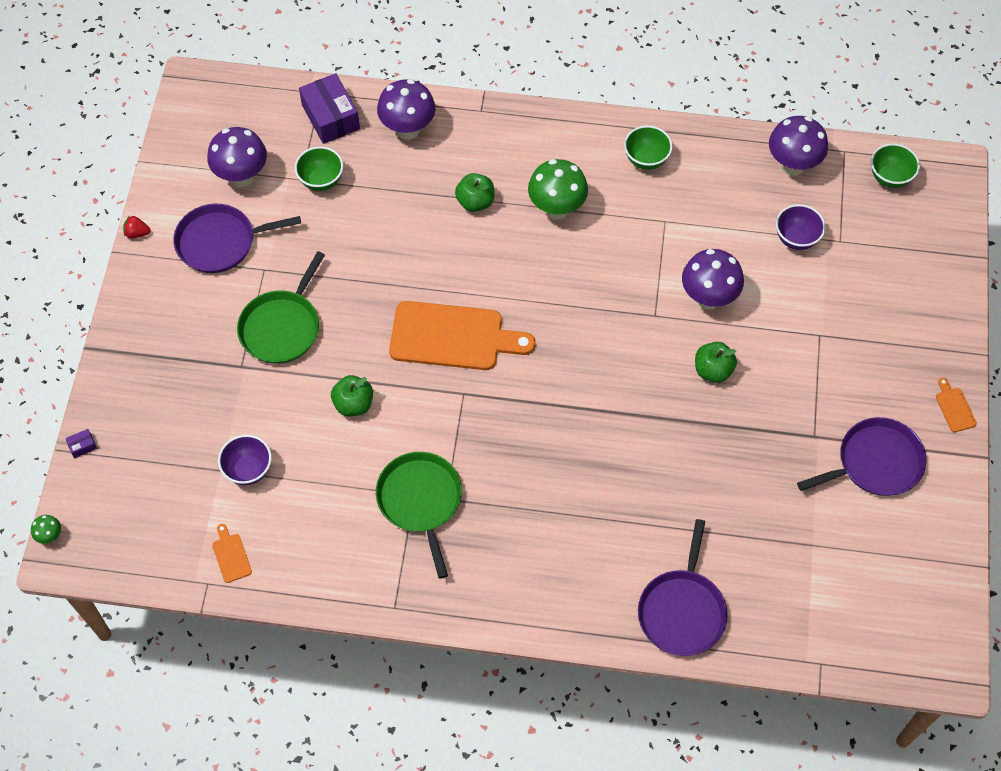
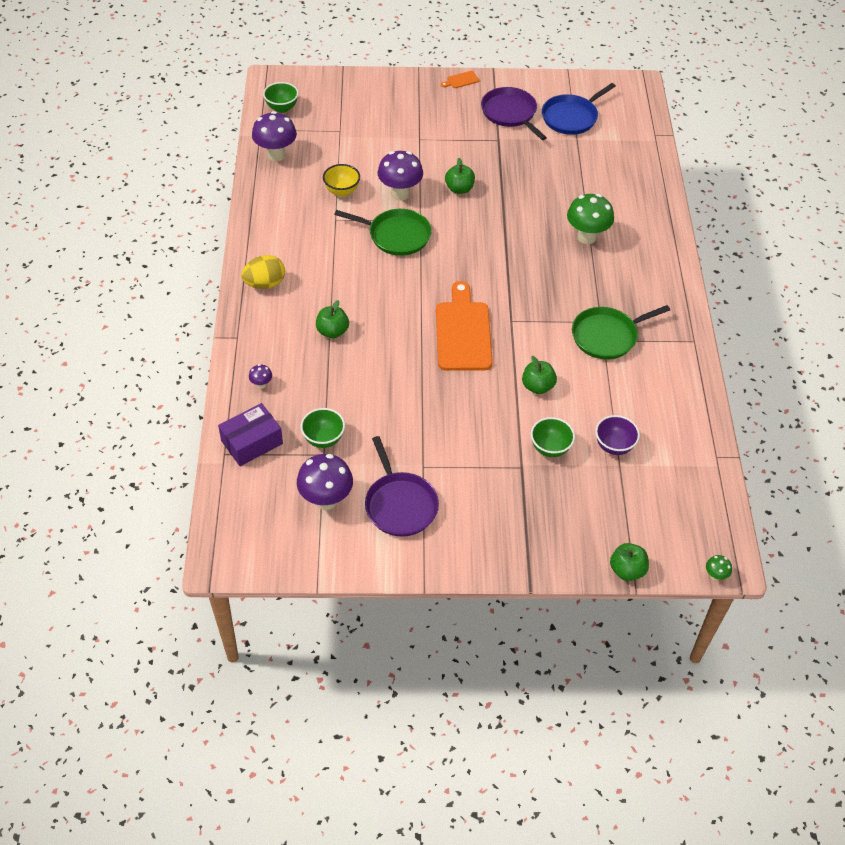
camera: 100 degrees left, 10 degrees down
(82, 446) = (627, 570): purple box -> green apple
(137, 233) = (401, 573): red strawberry -> none
(231, 555) = (689, 445): orange cutting board -> none
(282, 327) = (477, 444): green pan -> green pan (396, 235)
(408, 129) = (261, 384): purple mushroom -> purple mushroom, size x0.45
(556, 209) = (332, 281): green mushroom -> green mushroom (586, 237)
(561, 141) = (265, 284): none -> yellow egg
(646, 160) = (279, 233): green bowl -> green bowl (550, 448)
(682, 610) = (642, 195): purple pan -> none
(717, 232) = (342, 191): none -> yellow bowl
(796, 239) = (341, 152): purple bowl -> none
(865, 548) = (571, 117): none -> blue pan

